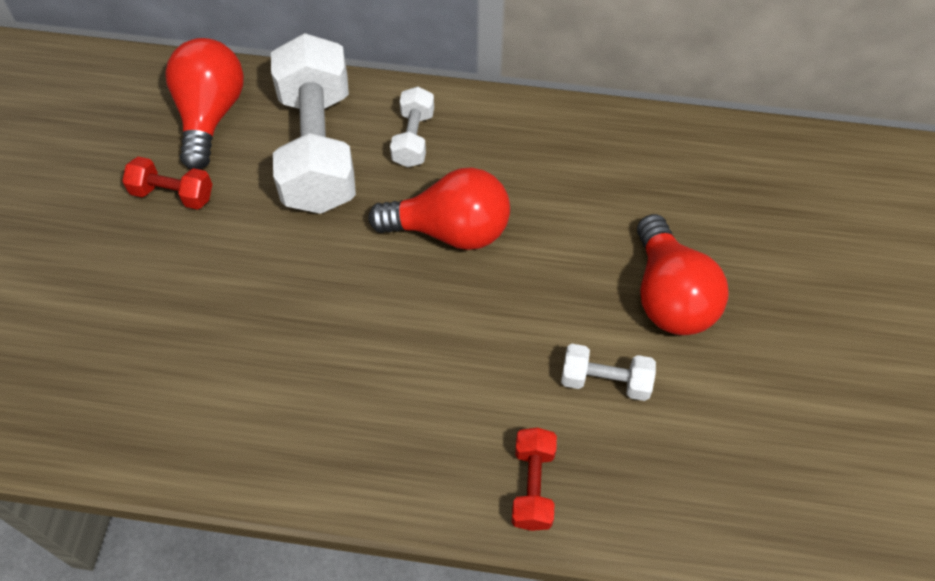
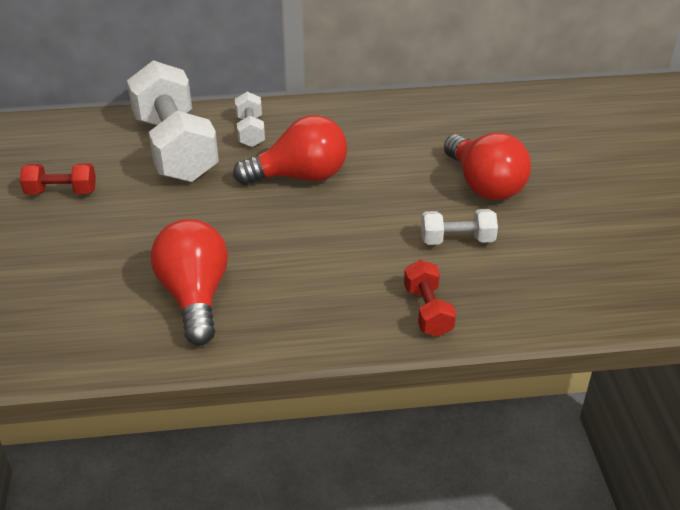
camera: 15 degrees left, 20 degrees down
(210, 114) = (79, 142): red light bulb -> red light bulb (195, 296)

